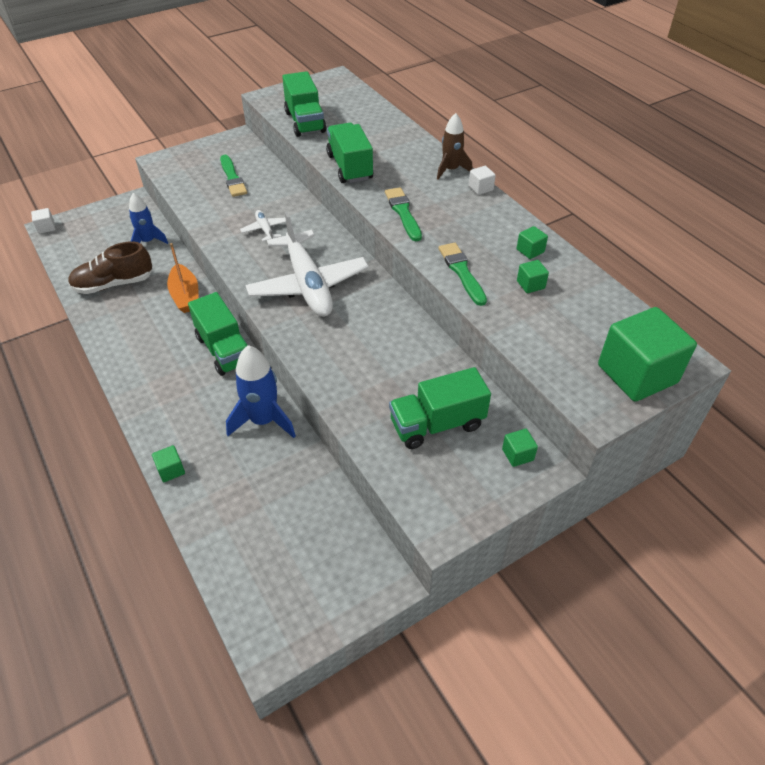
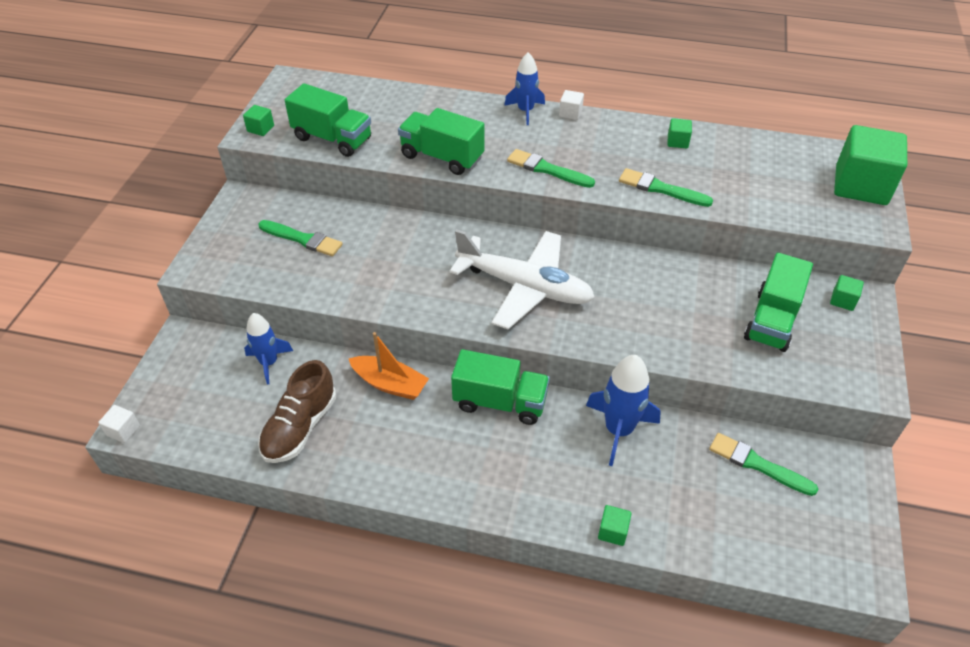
camera: 45 degrees left, 0 degrees up
(265, 230) = (412, 266): white plane -> none
(314, 515) = (757, 464): none -> green brush
(451, 170) = (525, 111): brown rocket -> blue rocket
(530, 284) = (716, 167): green cube -> green cube (260, 129)

